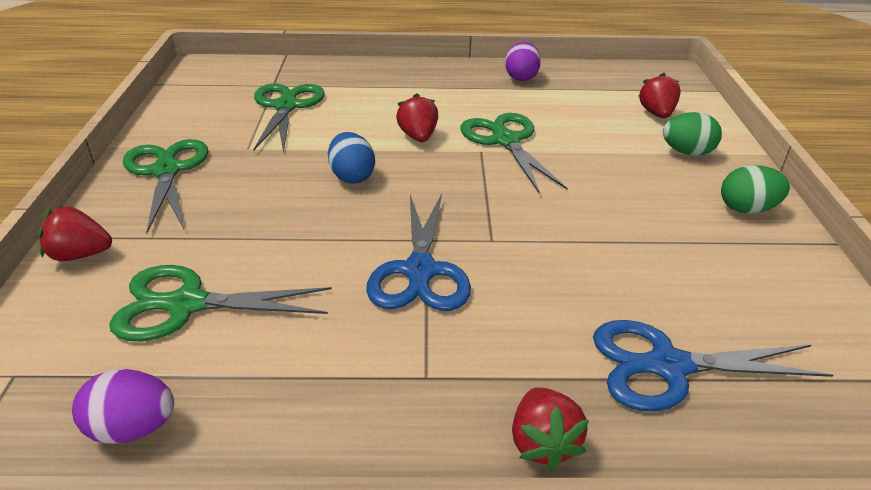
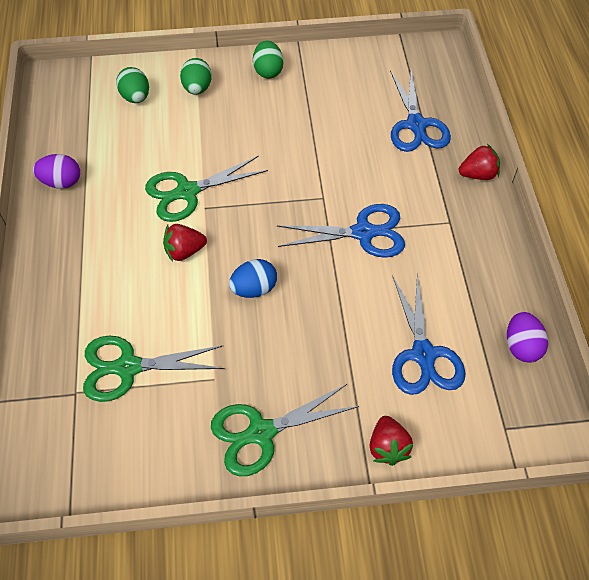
camera: 95 degrees left, 20 degrees up
(187, 304) = (423, 354): green scissors -> blue scissors
(656, 114) = (135, 97): red strawberry -> green egg

